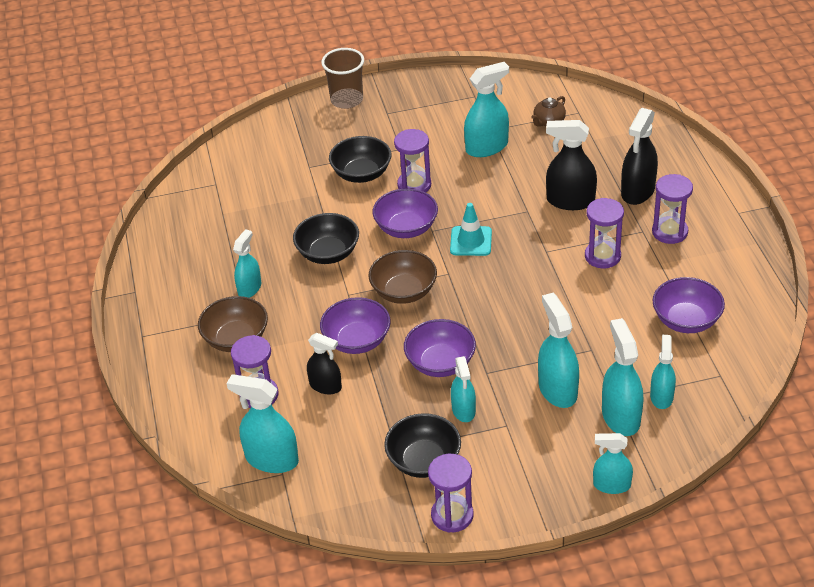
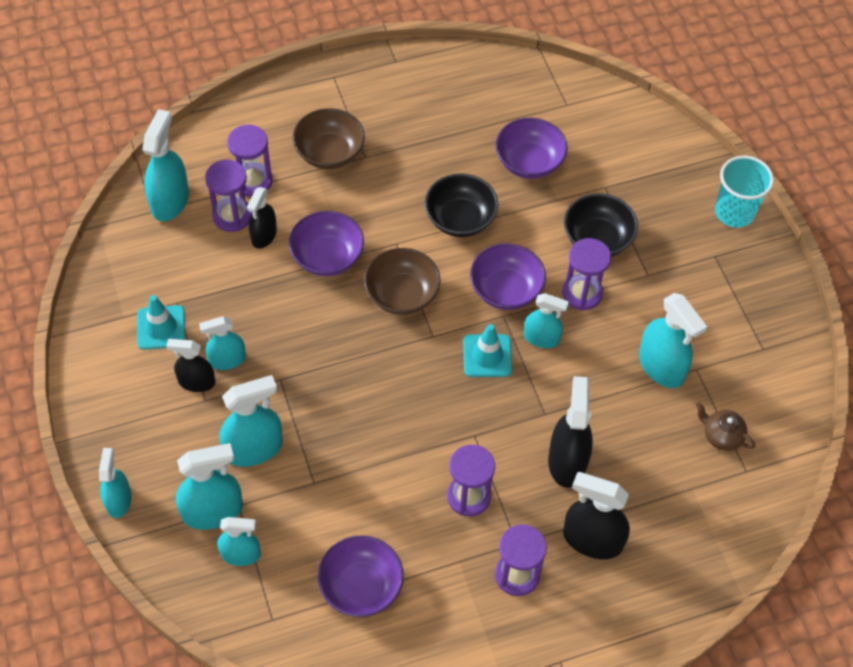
camera: 80 degrees right, 15 degrees up
(249, 288) = (403, 155): turquoise spray bottle -> turquoise spray bottle (541, 338)
(347, 100) = (734, 212): brown cup -> turquoise cup
(424, 461) = (161, 328): black bowl -> turquoise traffic cone
(440, 363) = (294, 335): purple bowl -> purple bowl (529, 162)
(452, 515) = (91, 356): purple hourglass -> purple hourglass (232, 216)
(486, 432) = (196, 382): none -> black spray bottle

